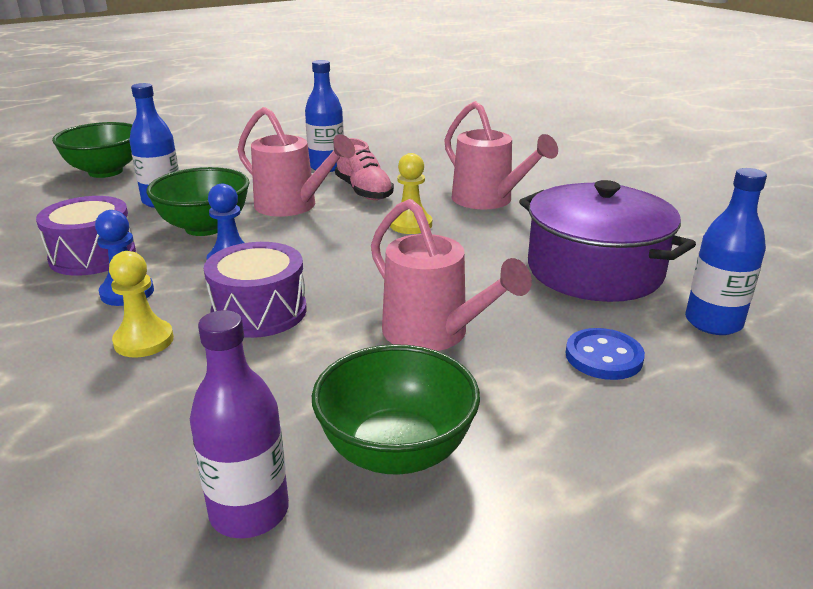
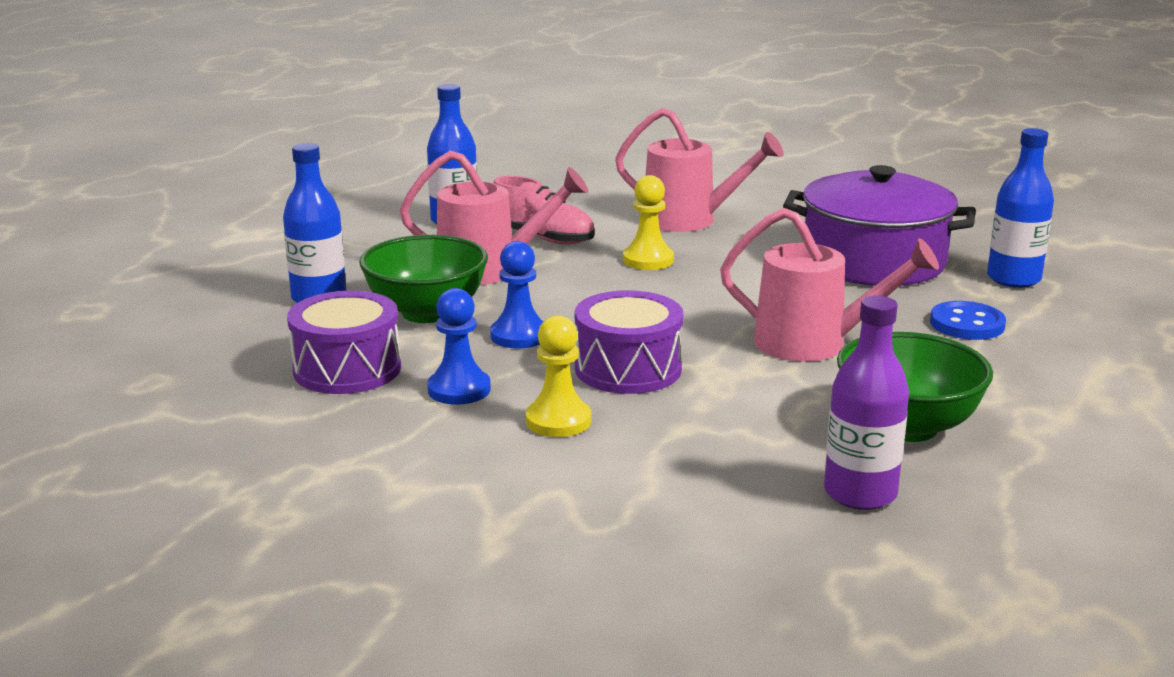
camera: 30 degrees left, 5 degrees down
(105, 172) = (169, 283): green bowl -> none

